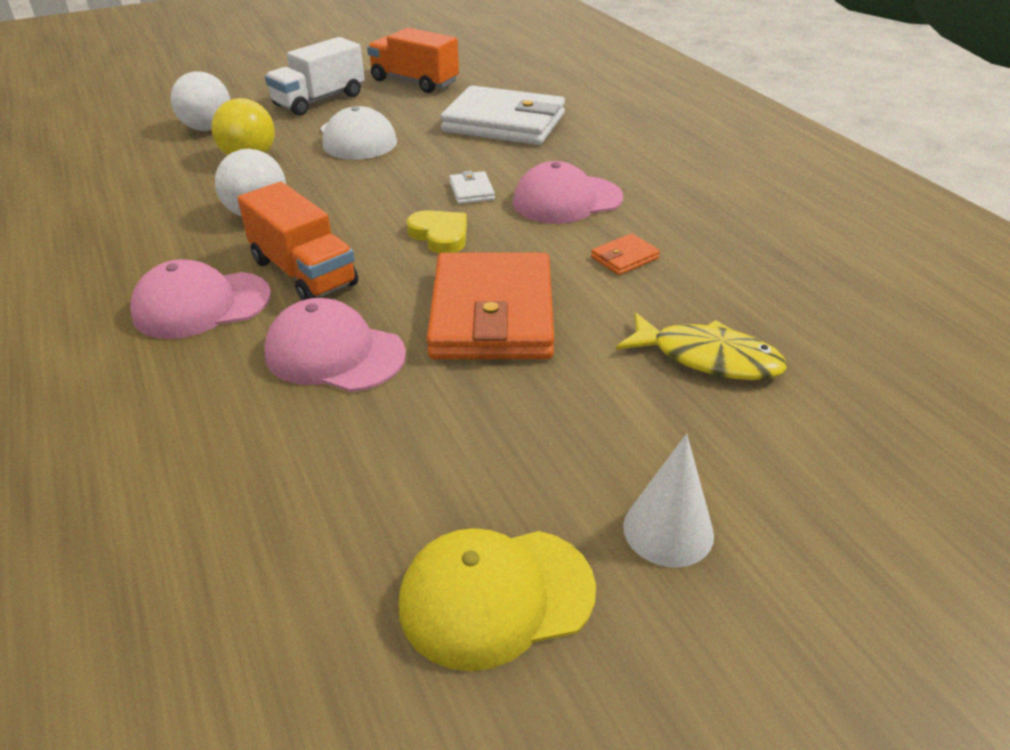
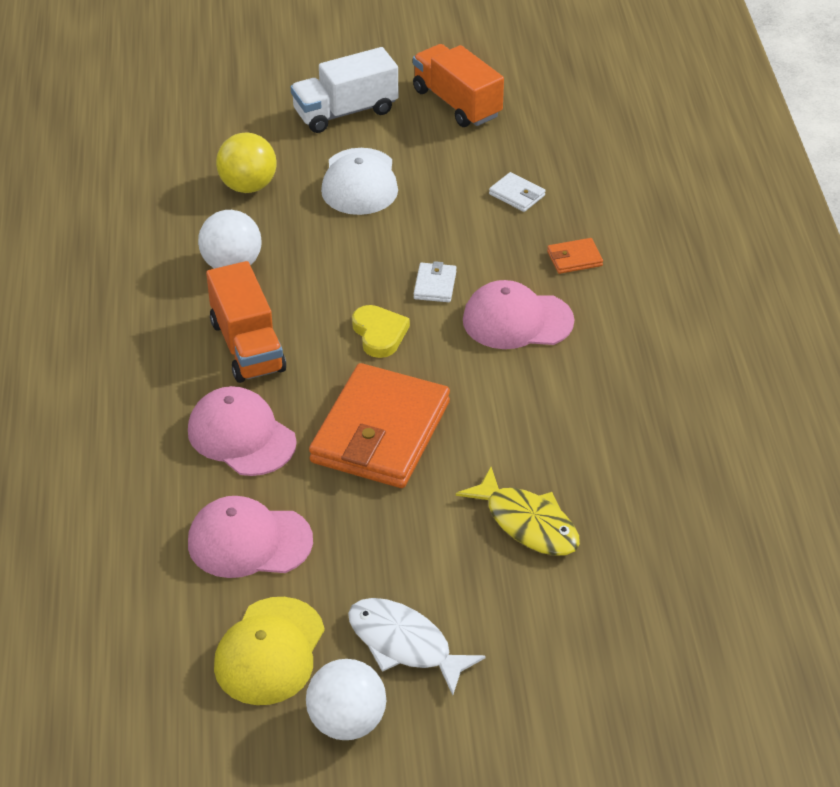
camera: 20 degrees right, 5 degrees up
(201, 305) = (156, 359): pink cap -> pink cap (249, 541)
(208, 128) = (222, 130): white ball -> white ball (347, 722)
(496, 596) = (269, 651): yellow cap -> yellow cap turned 75 degrees counterclockwise
(504, 123) = (517, 195): white wallet -> white wallet, size x0.40
(624, 258) = (527, 404): orange wallet -> orange wallet (574, 258)
(668, 530) = (404, 645): white cone -> white fish

